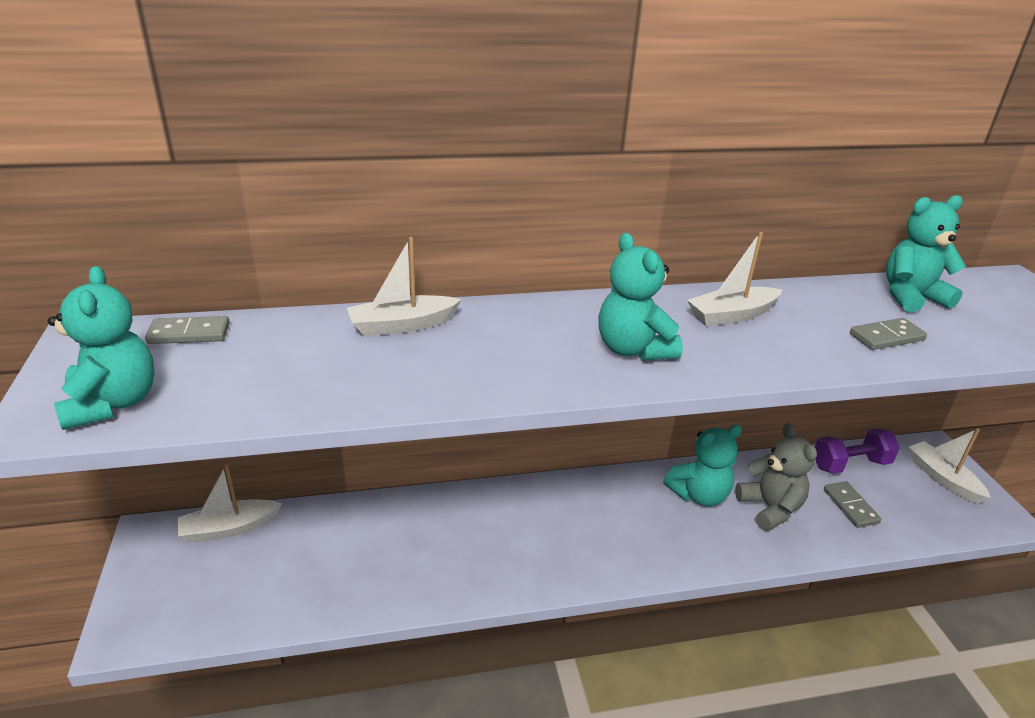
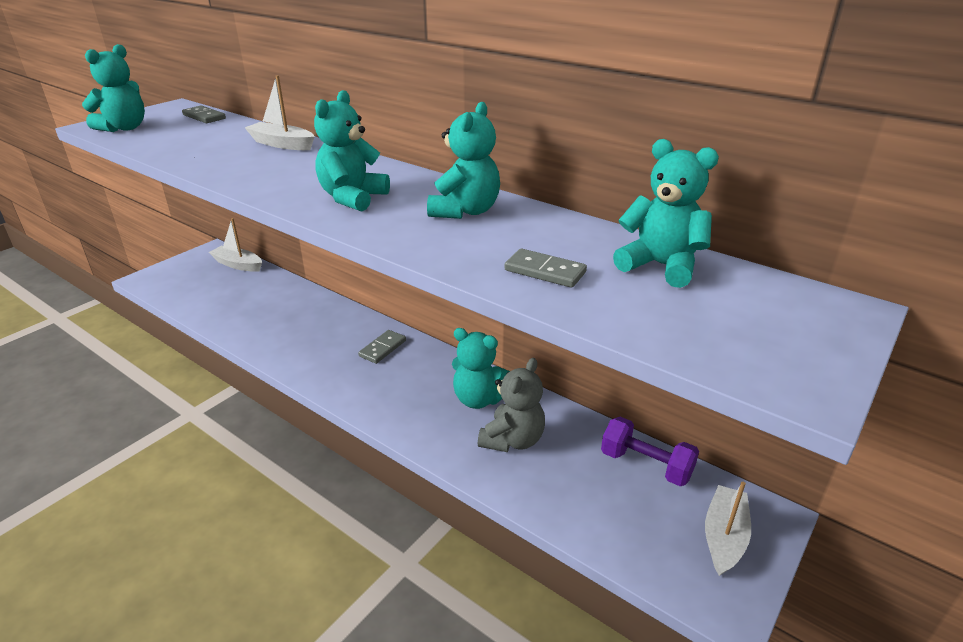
camera: 50 degrees right, 0 degrees up
(731, 315) = (465, 211): white boat -> turquoise teddy bear
(850, 506) = (582, 485): grey domino -> grey domino (383, 348)

